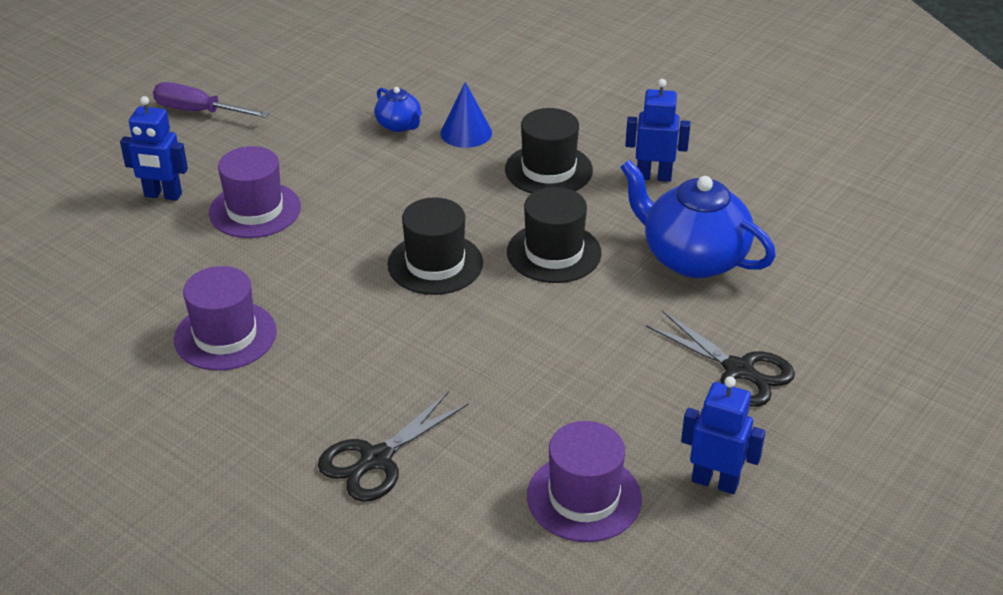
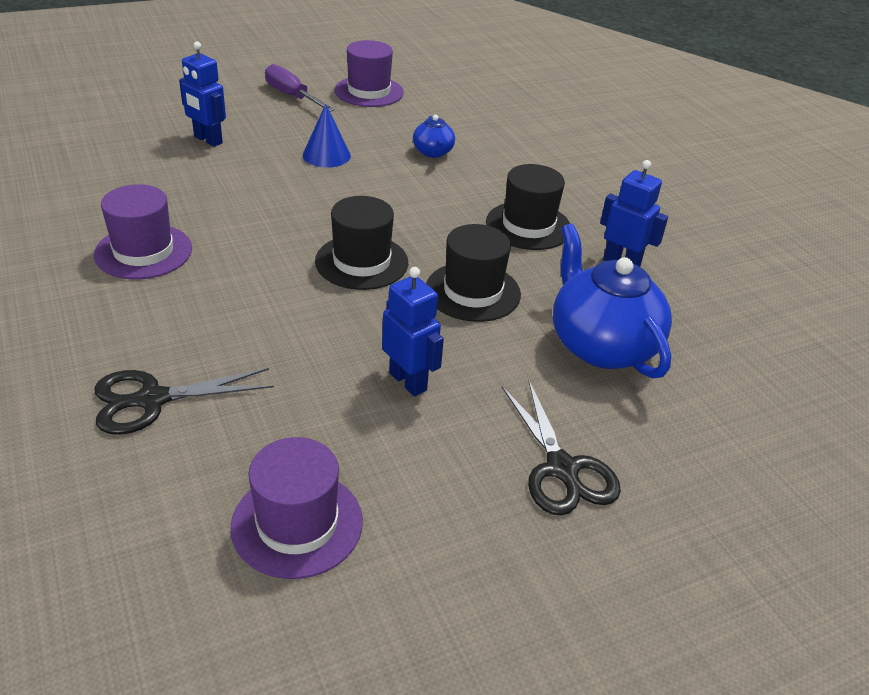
camera: 25 degrees right, 0 degrees up
(255, 210) = (262, 172): purple hat -> purple hat (369, 91)
(466, 132) = (483, 175): blue cone -> blue cone (326, 155)
(715, 482) = (442, 572): blue robot -> blue robot (408, 381)

